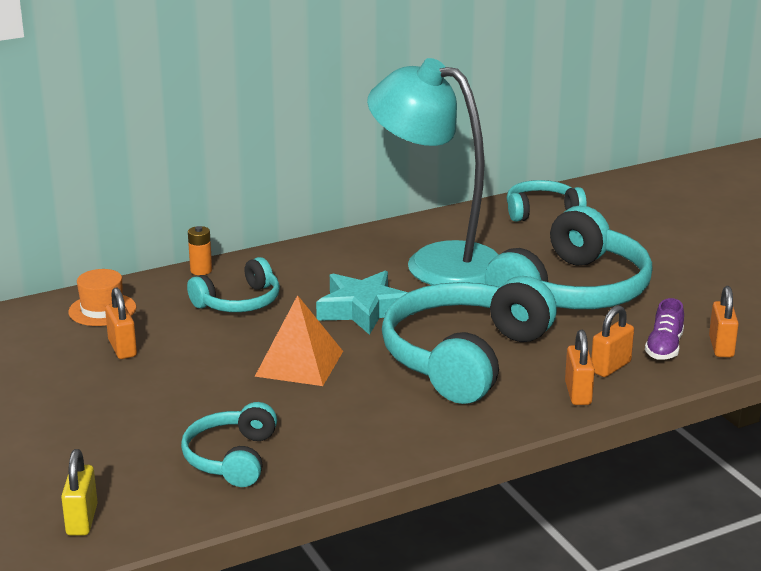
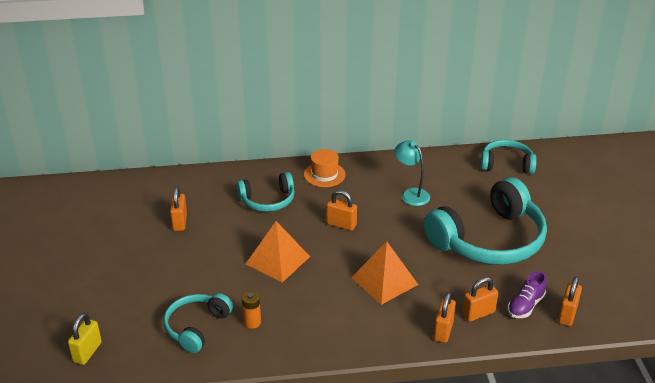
camera: 20 degrees right, 10 degrees up
(102, 310) = (184, 188): orange hat -> orange hat (324, 174)
(201, 270) = (259, 169): orange battery -> orange battery (252, 322)
(363, 310) = (341, 224): turquoise star -> orange padlock
(437, 262) = (411, 194): turquoise lamp -> turquoise lamp, size x0.43
(464, 358) = (384, 281): turquoise headphones -> orange pyramid

